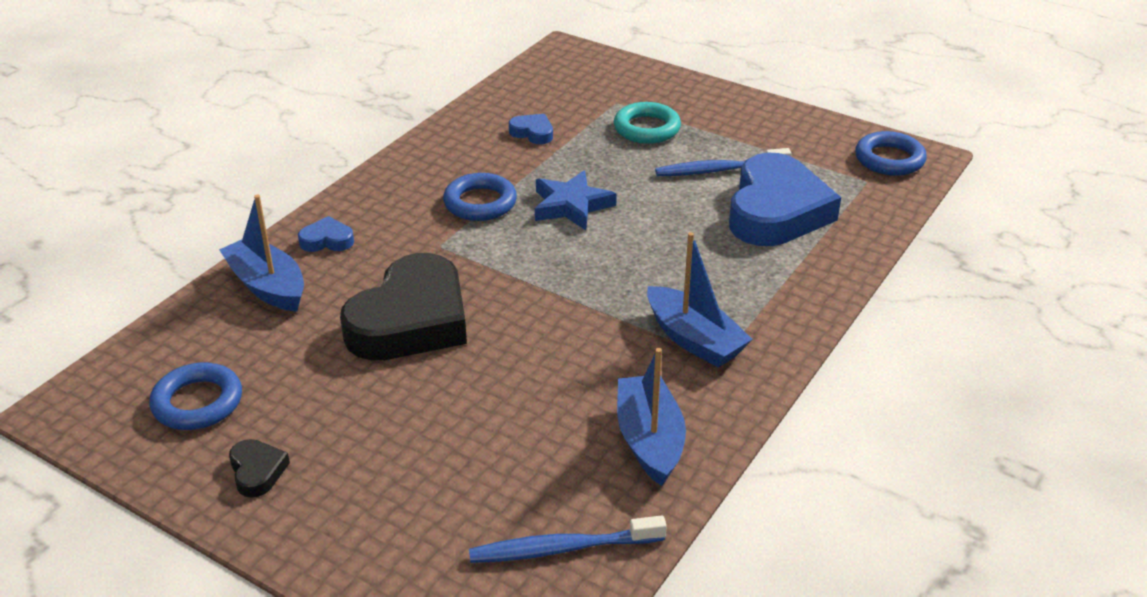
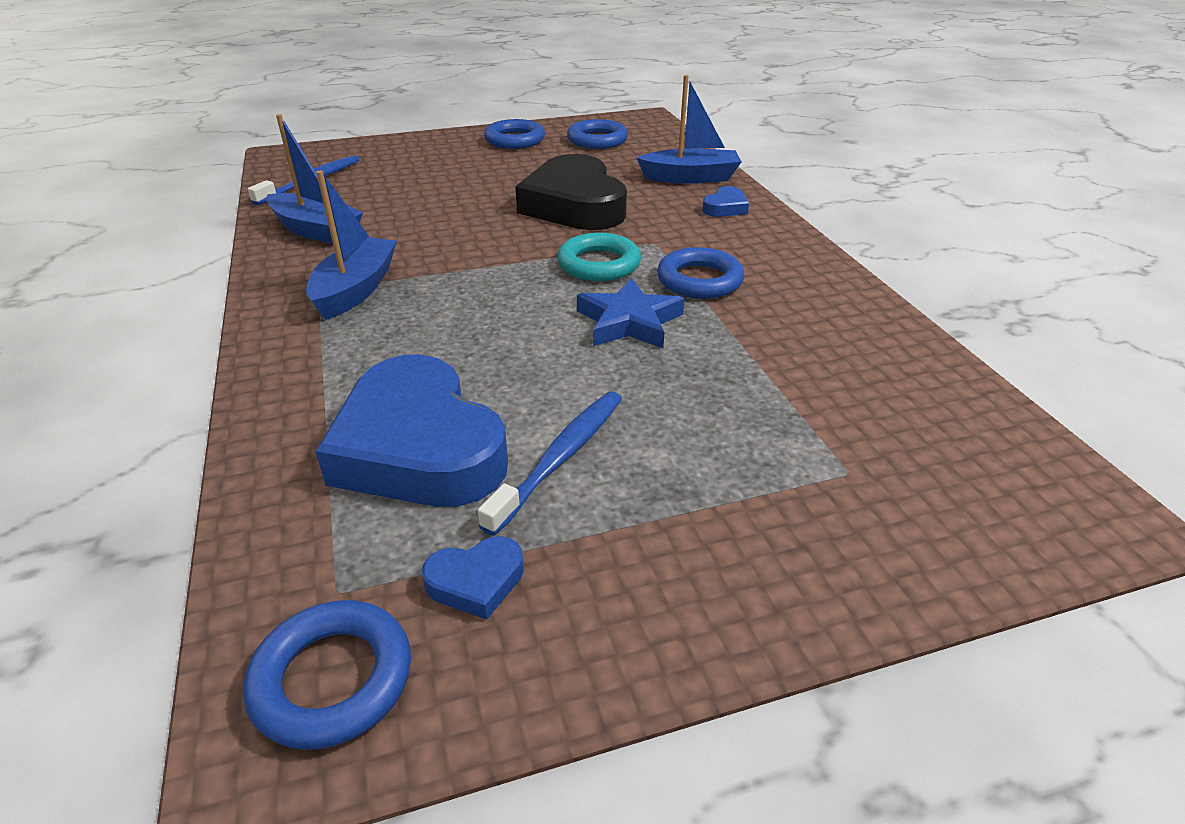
camera: 130 degrees right, 0 degrees up
(257, 471) = (515, 140): black heart -> blue ring
(532, 133) = (818, 364): blue heart -> blue heart (476, 581)
(646, 128) = (739, 457): turquoise ring -> turquoise ring (599, 264)
(694, 339) = (356, 289): blue boat -> blue boat turned 105 degrees clockwise

